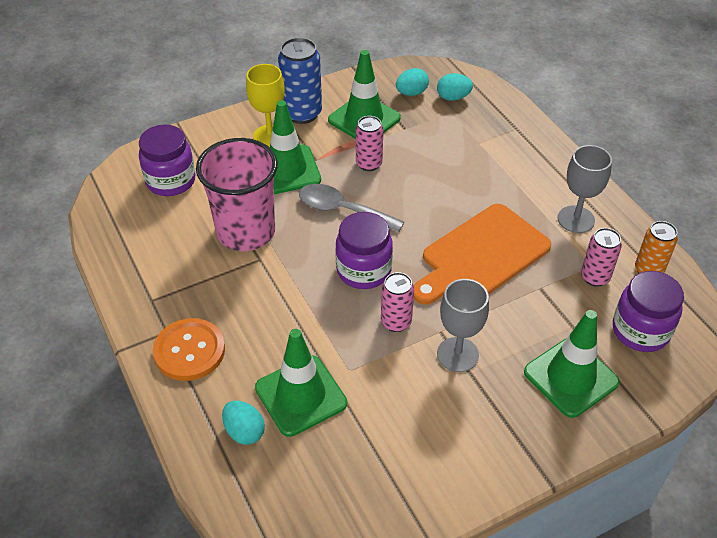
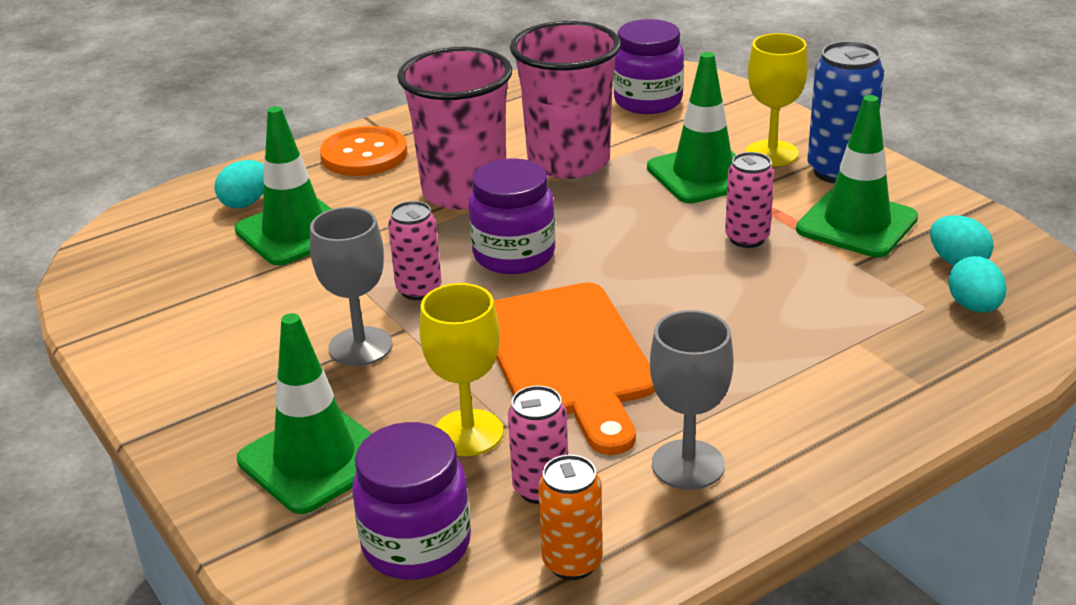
camera: 85 degrees right, 15 degrees down
(270, 291) = (464, 192): none -> pink cup
(342, 210) = (634, 226): grey spoon -> none
(481, 255) = (568, 358): orange cutting board -> orange cutting board turned 150 degrees counterclockwise
(548, 304) = (468, 433): none -> yellow goblet

